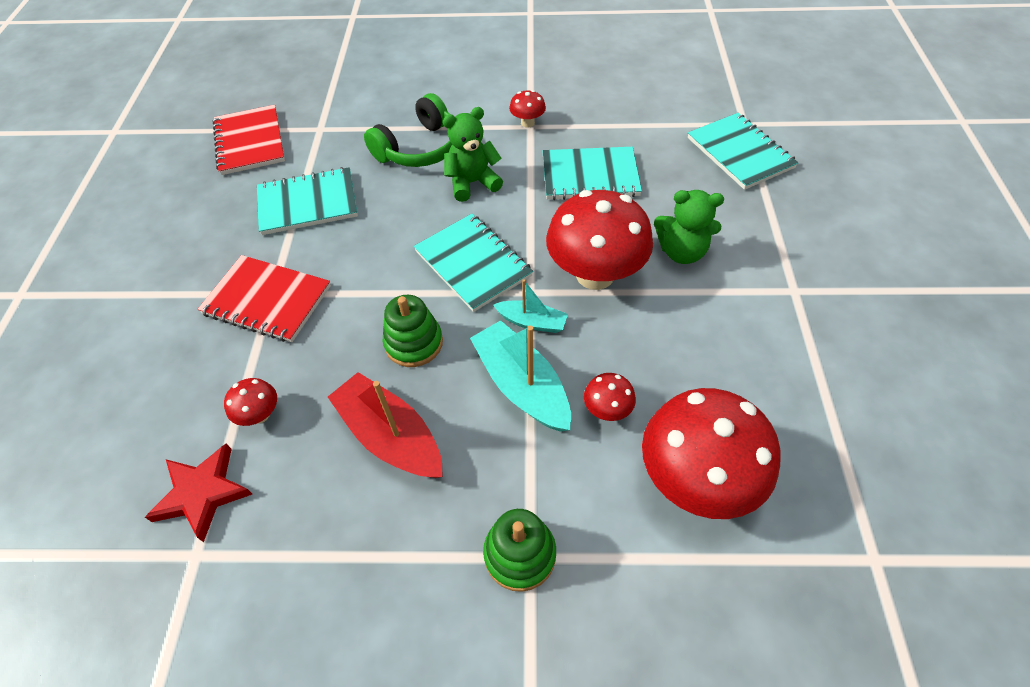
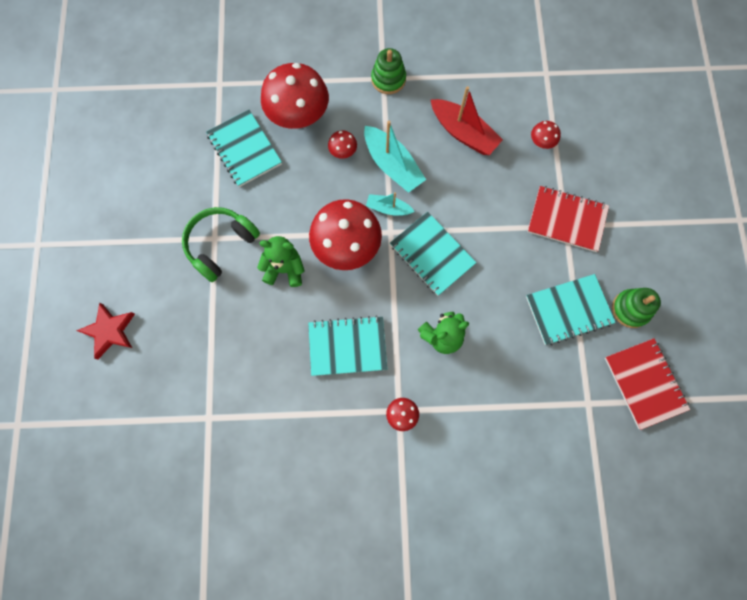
camera: 175 degrees right, 20 degrees up
(202, 493) = (555, 100): red star -> red star (109, 331)
(414, 343) = (462, 191): green stacking toy -> green stacking toy (630, 309)
(419, 148) = (493, 378): green headphones -> green headphones (221, 245)
(739, 153) = (221, 377): turquoise notebook -> turquoise notebook (244, 149)

